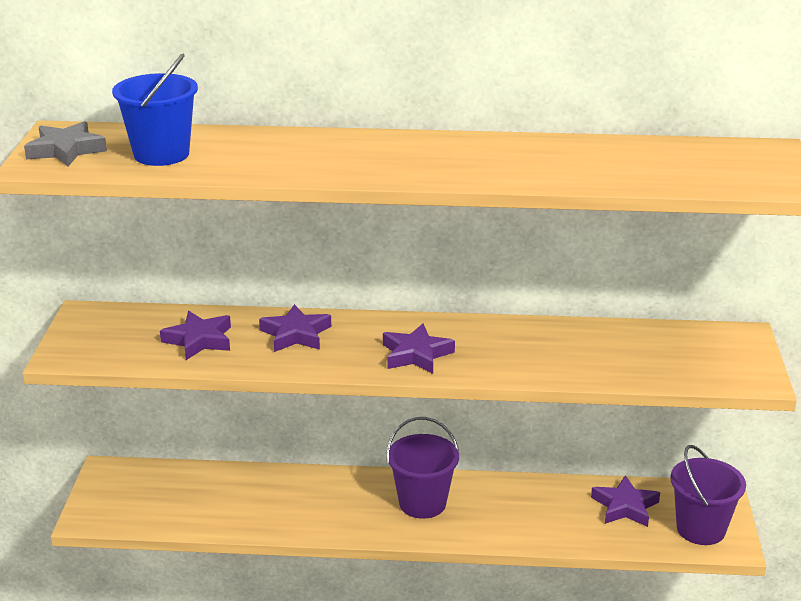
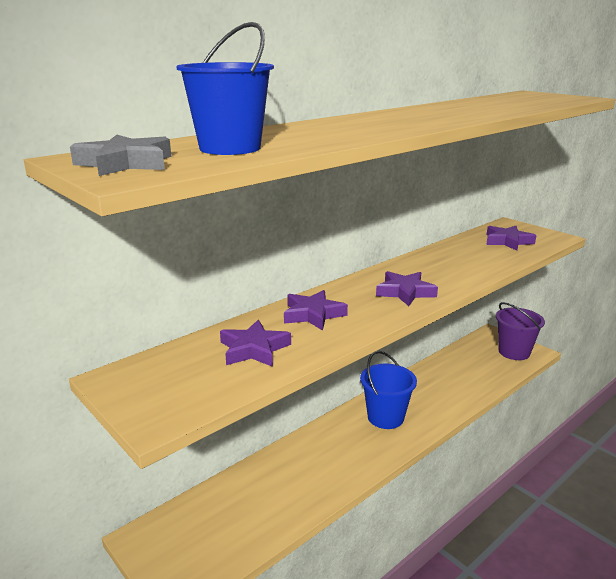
camera: 45 degrees left, 5 degrees down
(422, 503) = (385, 417): purple bucket -> blue bucket
(625, 506) = (471, 360): purple star -> purple star (507, 241)

